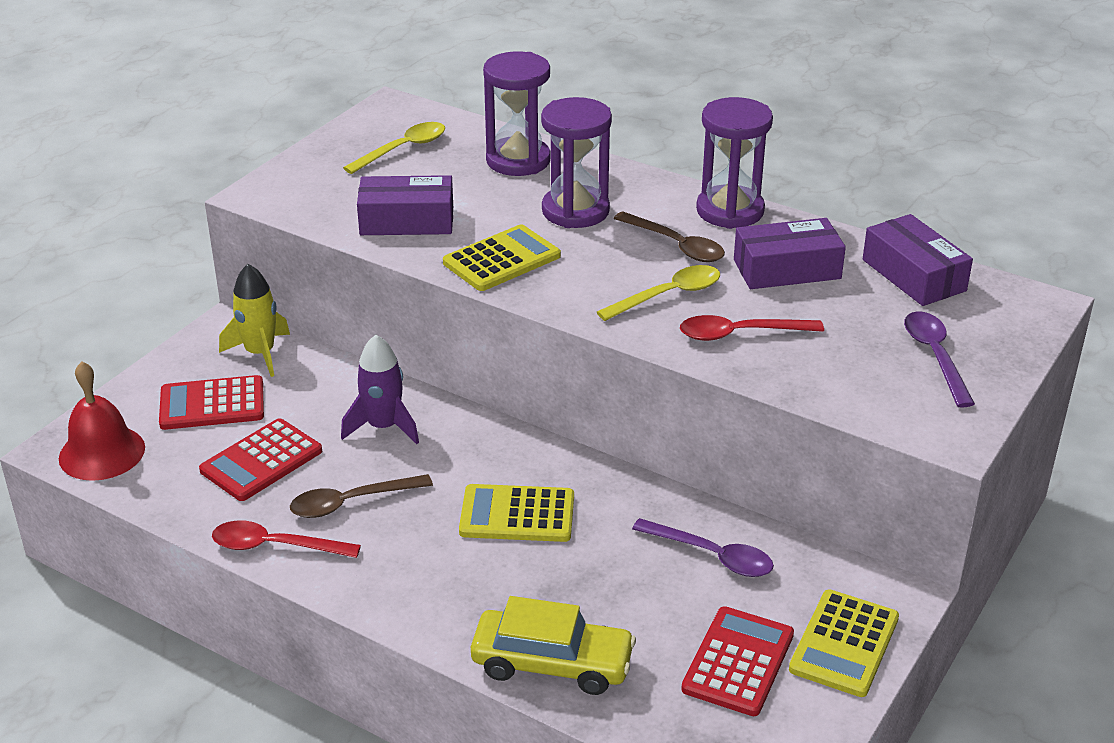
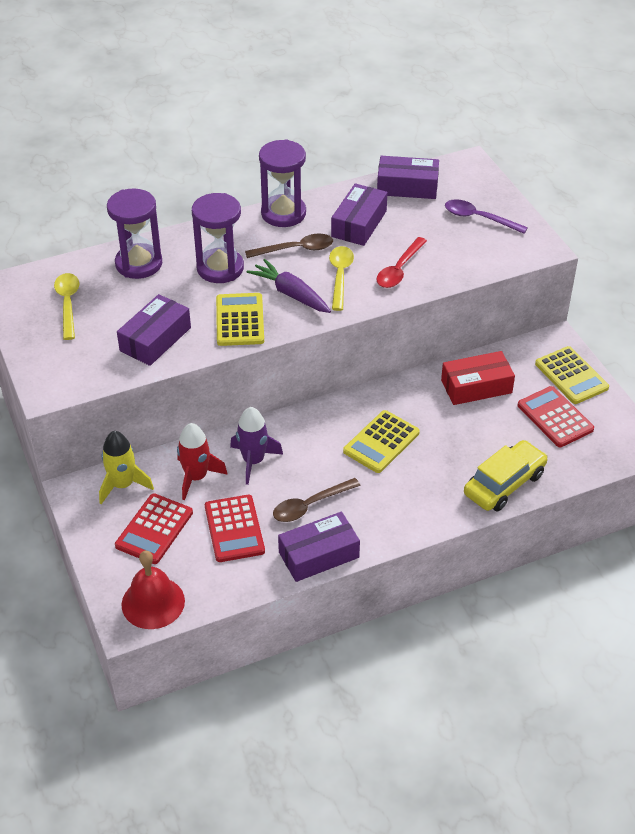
camera: 55 degrees left, 10 degrees up
(274, 546) = (319, 555): red spoon -> purple box
(318, 397) = (196, 477): none -> red rocket
(350, 502) = (309, 505): brown spoon -> brown spoon turned 45 degrees clockwise
(590, 274) = (290, 294): none -> purple carrot
(713, 556) = (476, 386): purple spoon -> red box

